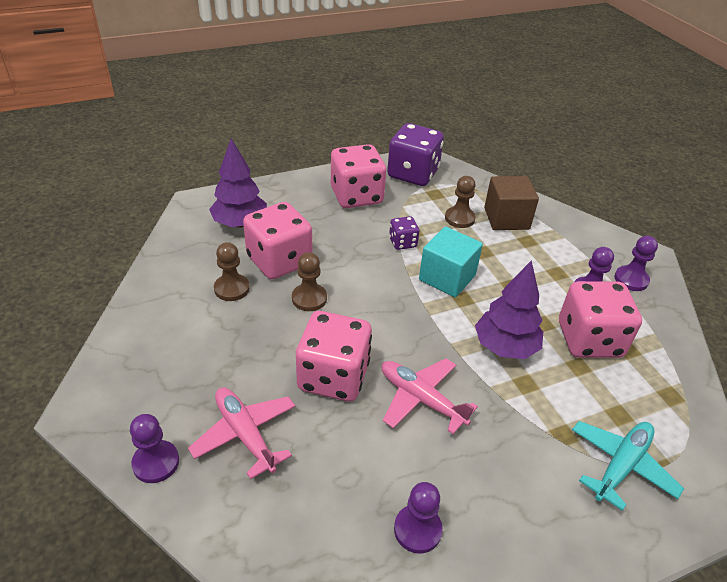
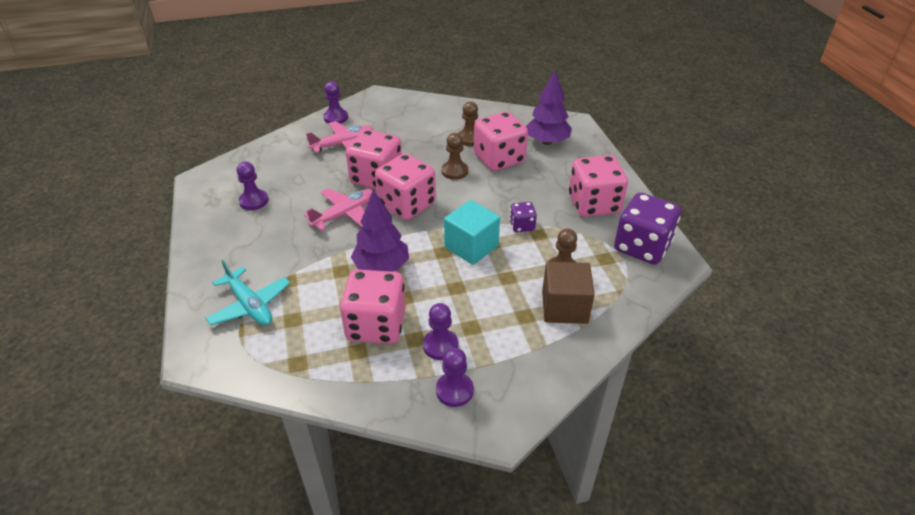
camera: 100 degrees right, 0 degrees up
(387, 337) = (407, 205): none -> pink dice

